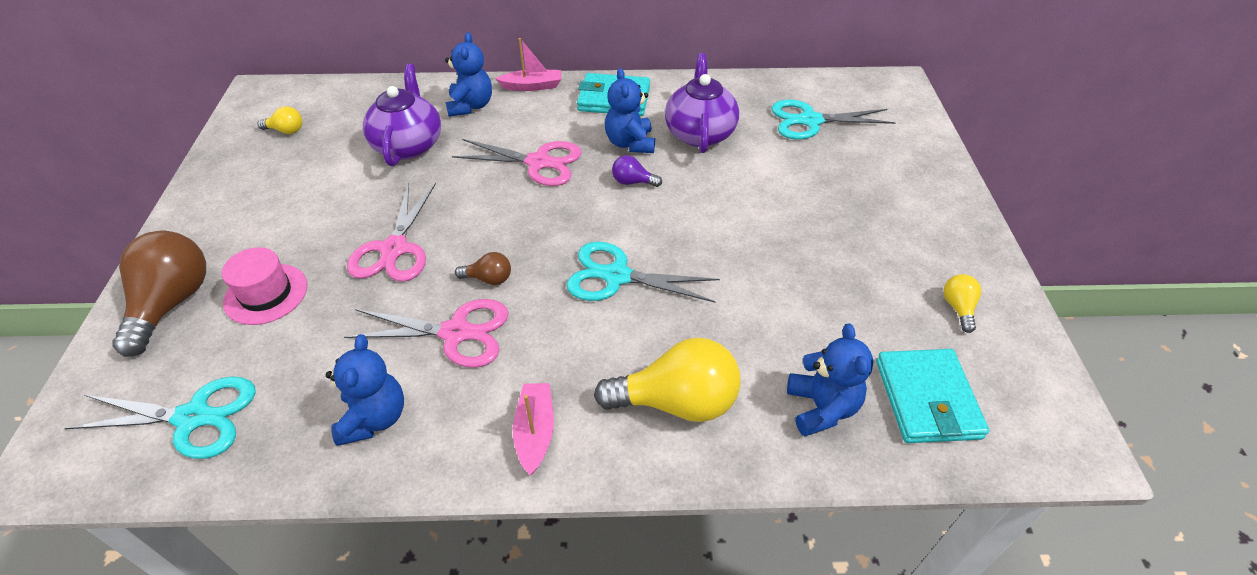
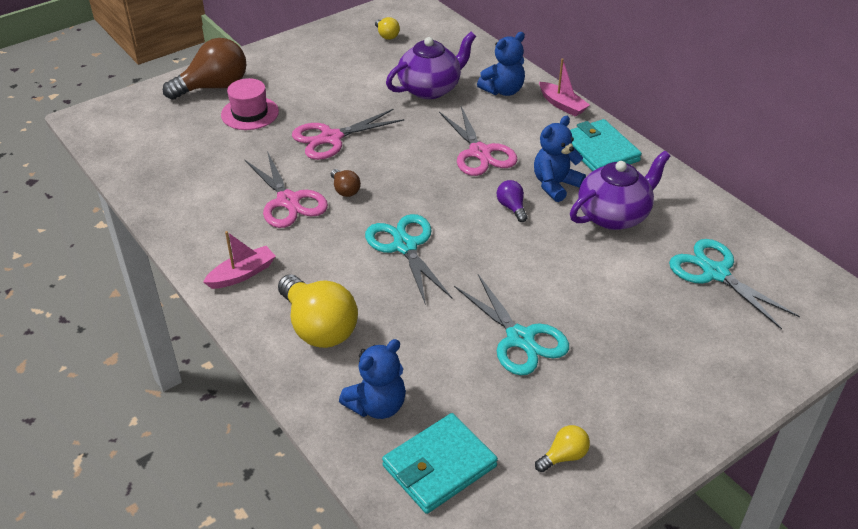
camera: 55 degrees right, 5 degrees down
(193, 417) = (149, 143): turquoise scissors -> turquoise scissors (520, 338)
(374, 418) = (200, 205): blue teddy bear -> none

